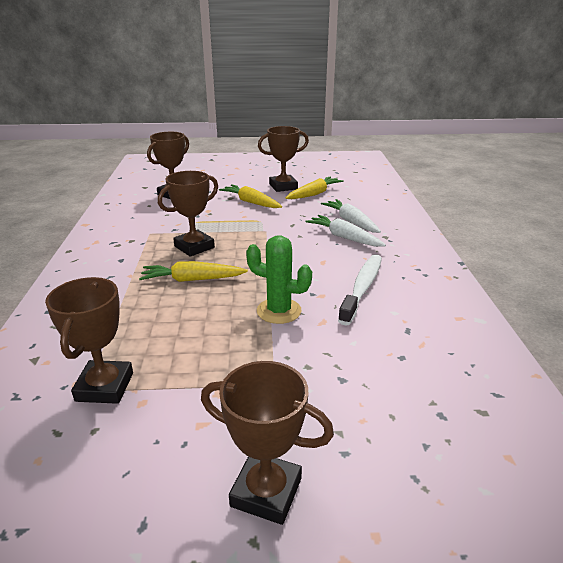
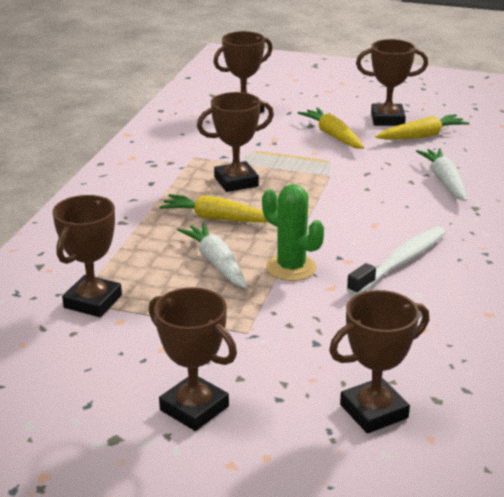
camera: 20 degrees right, 0 degrees up
(344, 237) = (421, 200): white carrot -> white carrot (216, 263)
(440, 441) = (374, 411): none -> brown trophy

